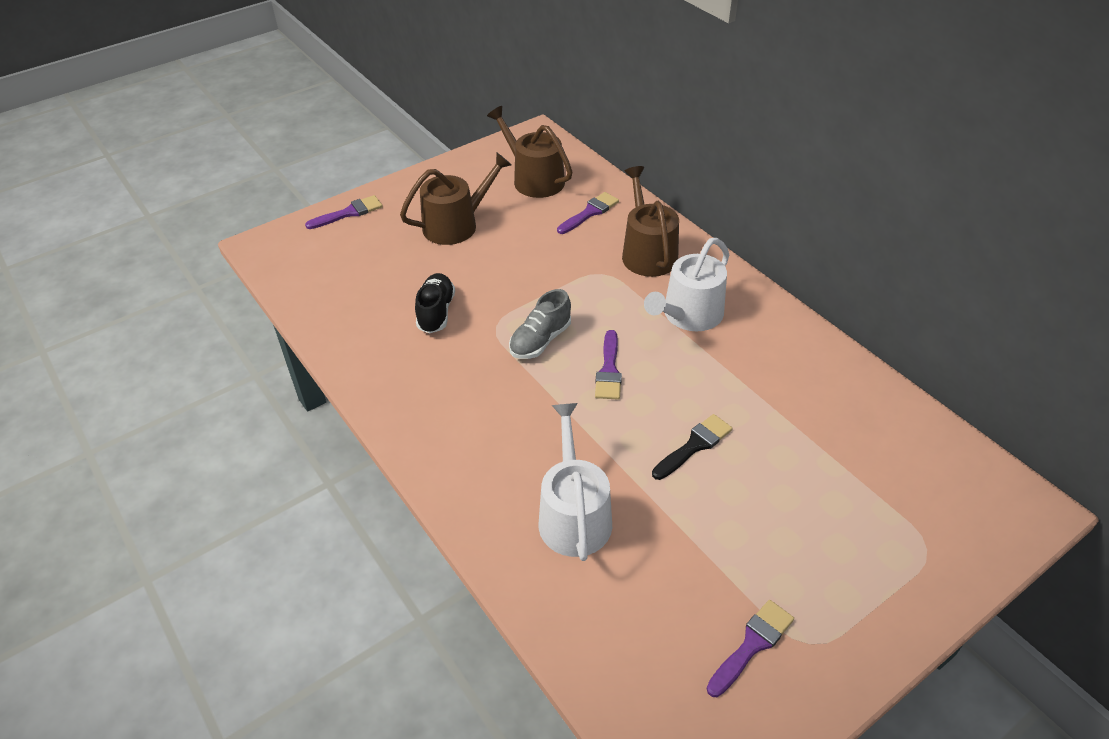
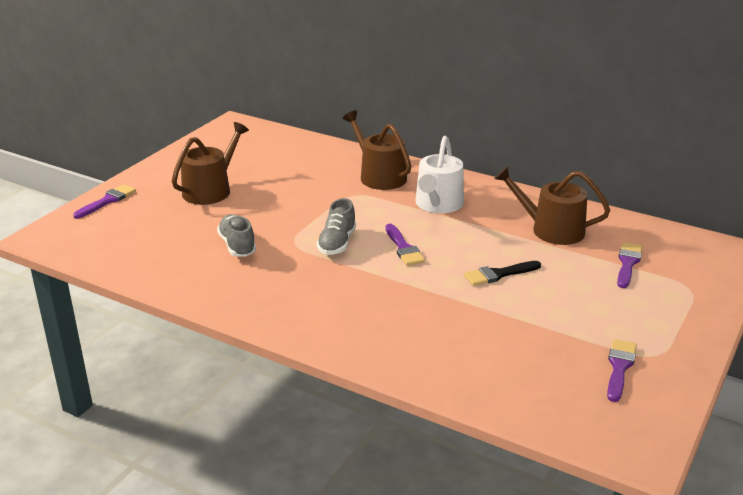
camera: 25 degrees left, 15 degrees down
(436, 312) = (237, 245): black shoe -> grey shoe
(534, 179) = (254, 150): brown watering can -> brown watering can (551, 229)
(573, 514) = (442, 334): white watering can -> none
(590, 212) = (316, 162): purple brush -> purple brush (628, 263)
(694, 445) = (498, 274): black brush -> black brush turned 135 degrees counterclockwise

